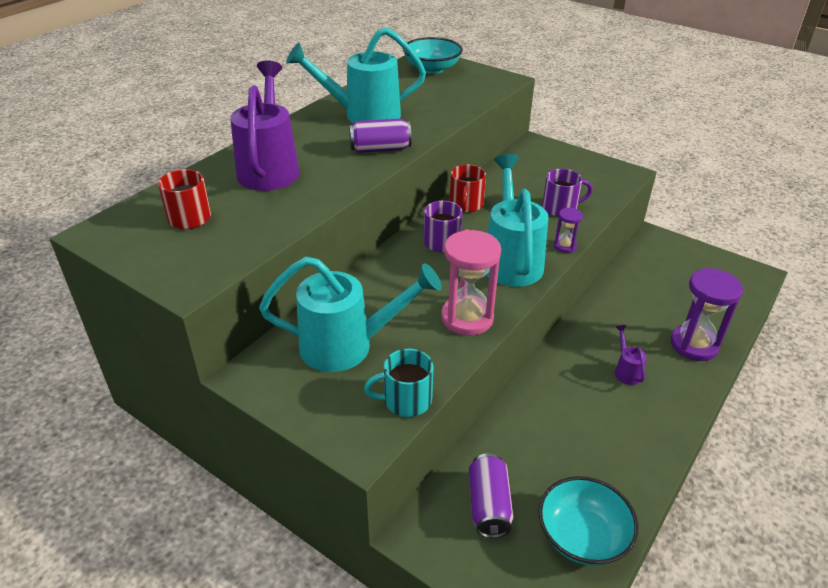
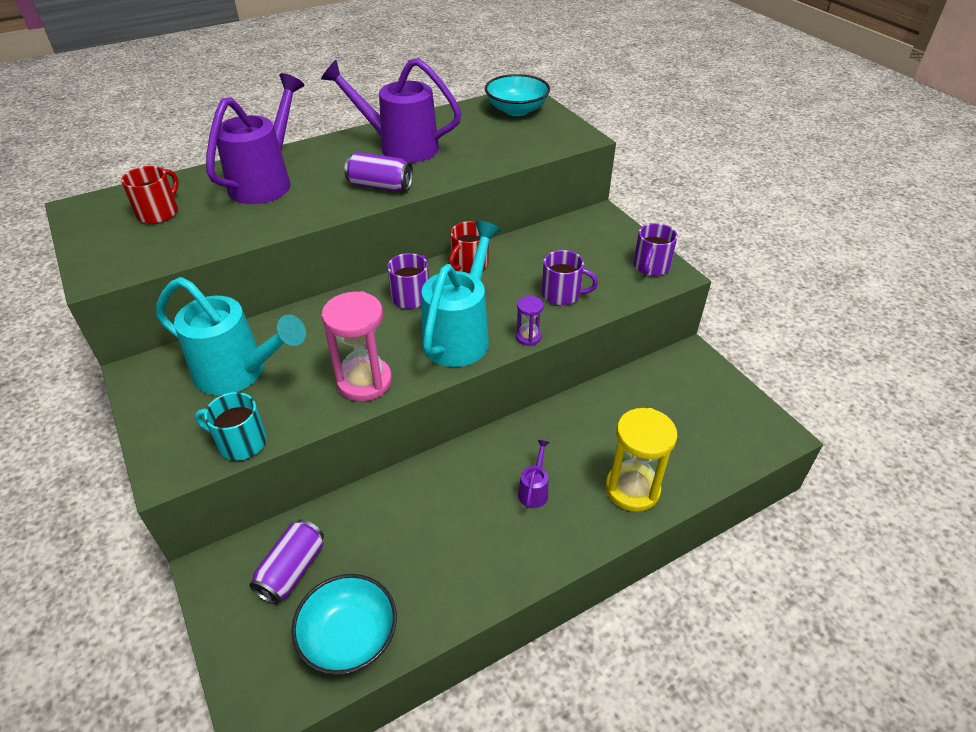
camera: 25 degrees right, 5 degrees up
(363, 115) = (400, 147): turquoise watering can -> purple watering can
(606, 171) = (651, 266): none -> purple mug
(694, 345) = (632, 489): purple hourglass -> yellow hourglass

